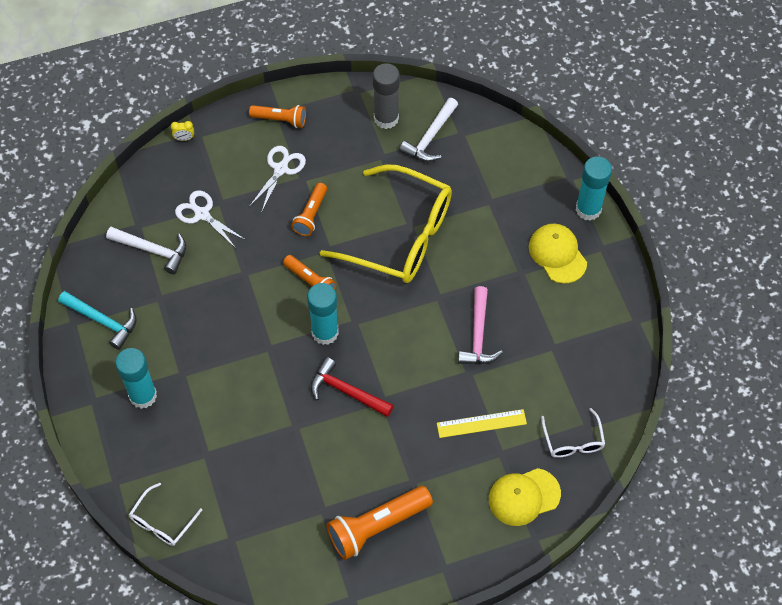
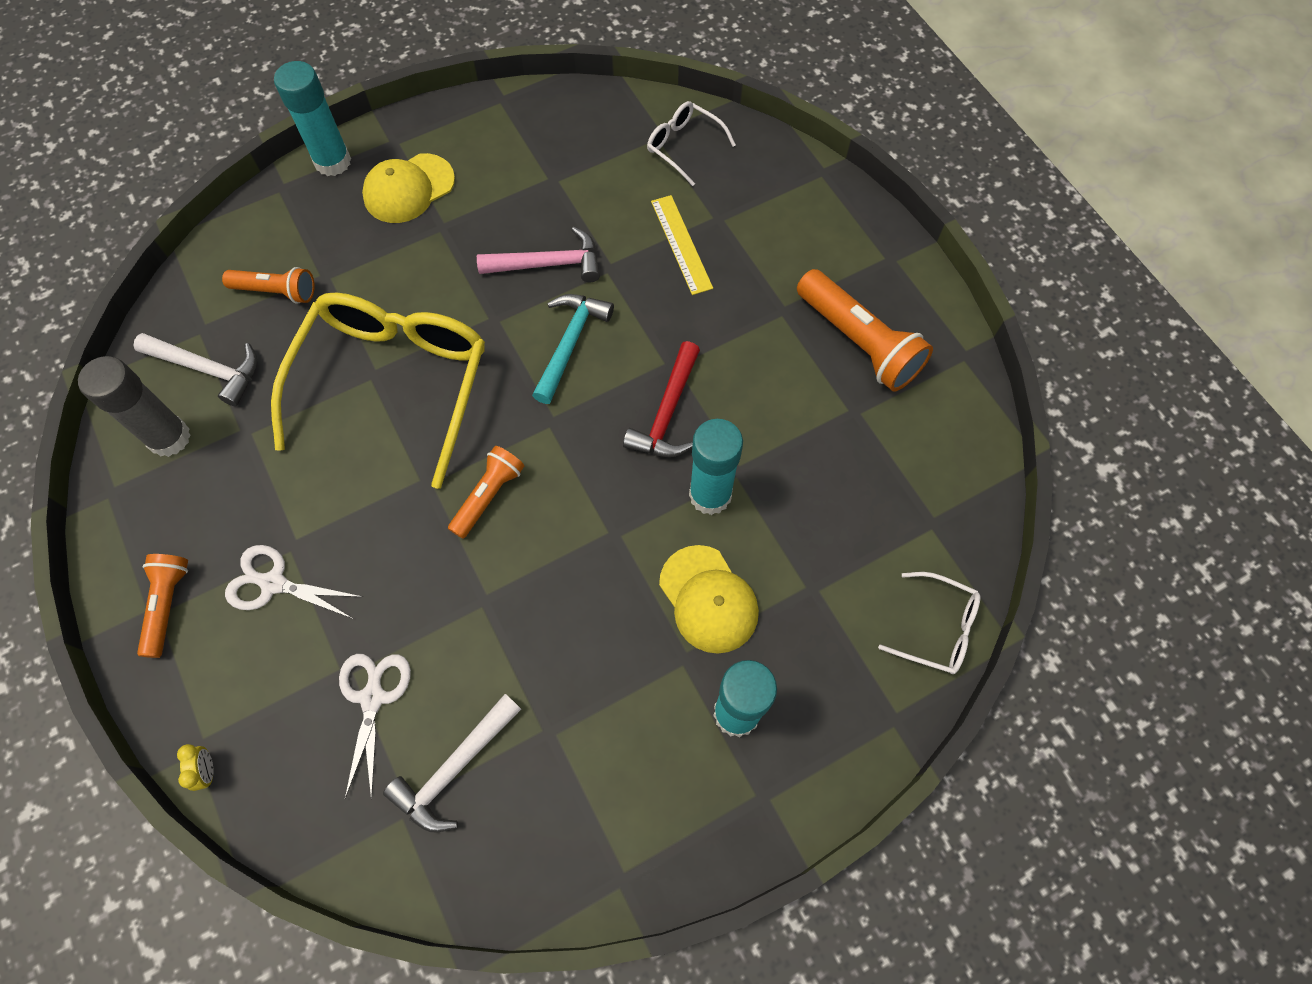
camera: 100 degrees left, 5 degrees up
(103, 321) = (609, 823): turquoise hammer -> turquoise hammer (570, 343)
(153, 250) = (454, 769): white hammer -> white hammer turned 150 degrees counterclockwise
(202, 214) = (373, 698): white scissors -> white scissors turned 150 degrees clockwise
(311, 215) = (363, 518): orange flashlight -> orange flashlight (276, 291)
(325, 332) = (575, 458): turquoise glue stick -> turquoise glue stick (710, 495)
(524, 497) = (772, 188): yellow cap -> yellow cap (708, 599)
(573, 441) = (683, 146): white glasses -> white glasses turned 120 degrees counterclockwise

